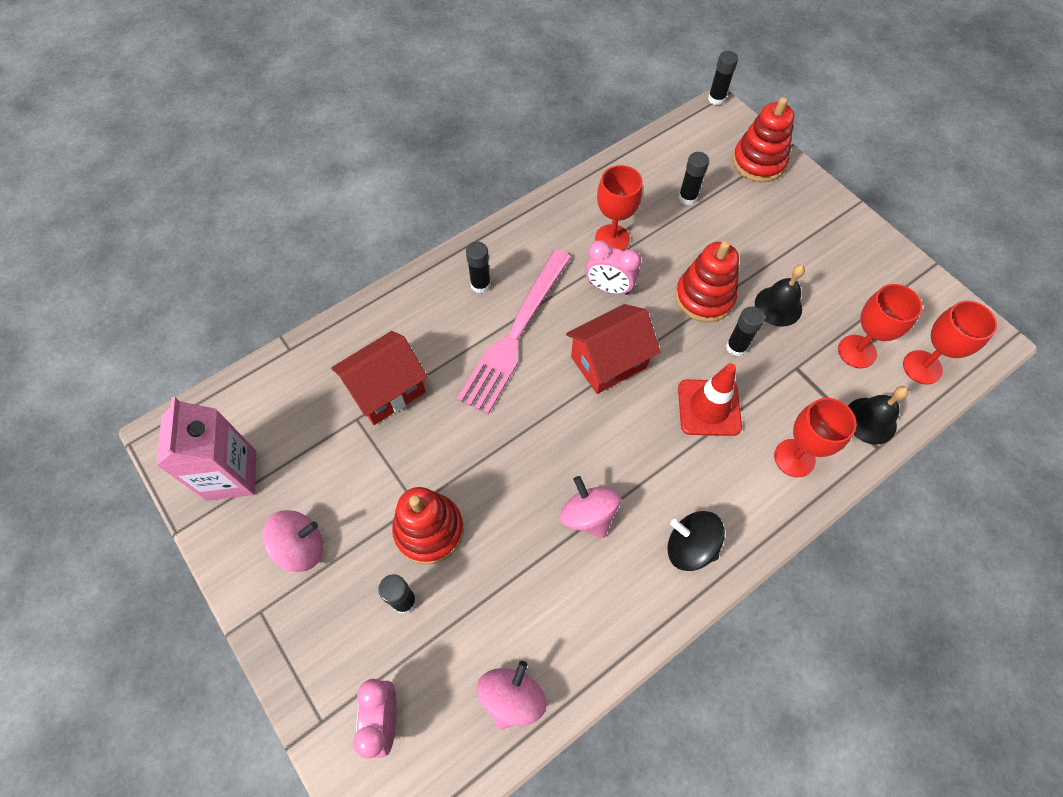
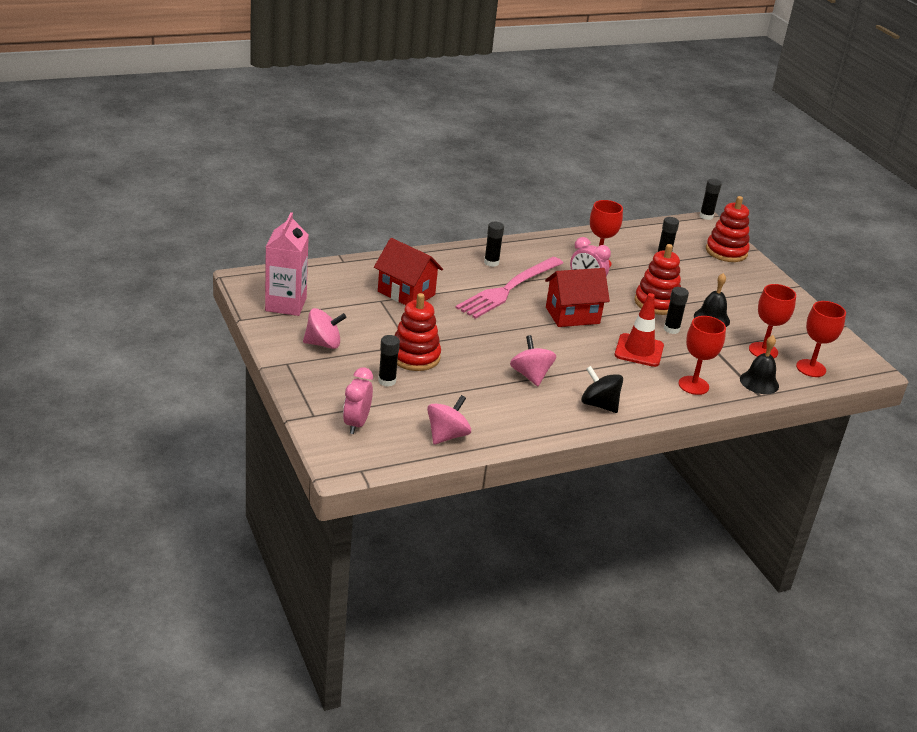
camera: 10 degrees right, 30 degrees down
(386, 390) = (406, 293): red house -> red house turned 60 degrees clockwise

